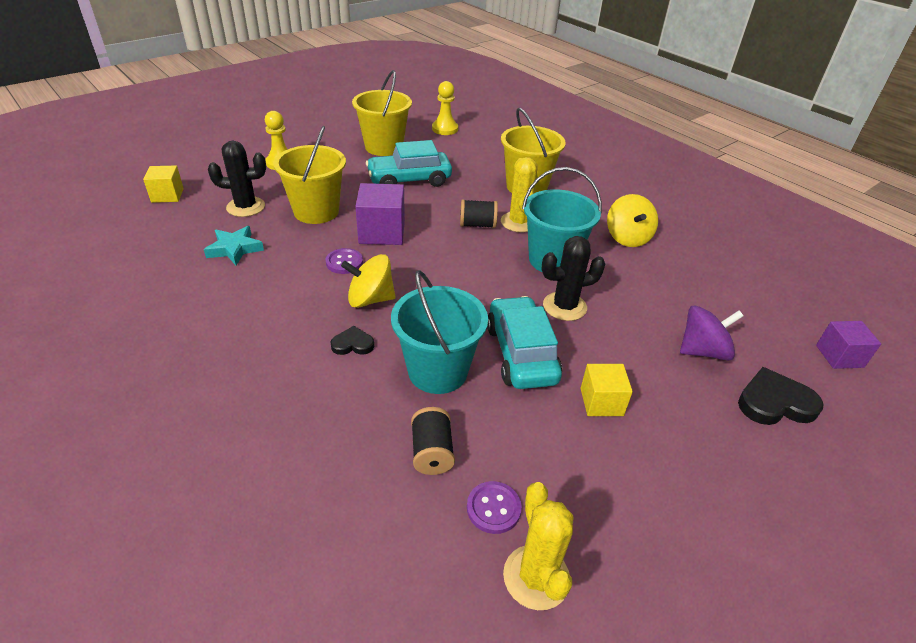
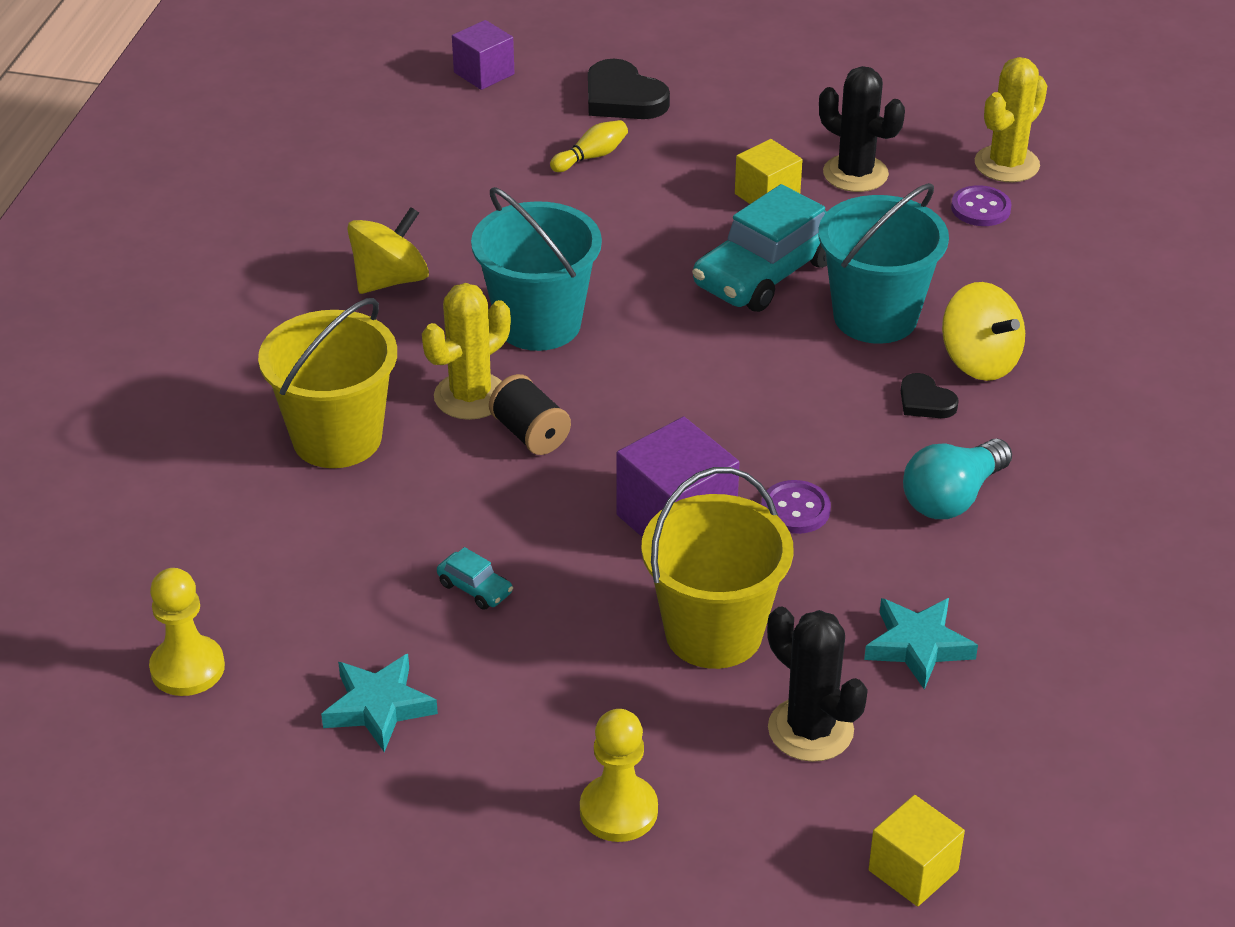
camera: 125 degrees left, 0 degrees up
(284, 309) = (952, 498): none -> turquoise light bulb
(370, 299) = (834, 436): yellow spinning top -> yellow spinning top (979, 361)
(384, 147) = (378, 707): yellow bucket -> turquoise star
(409, 180) = (475, 588): turquoise car -> turquoise car, size x0.41
(432, 452) = (977, 268): black spool -> none
(564, 306) = (634, 275): black cactus -> black cactus (855, 174)
(702, 351) = (591, 157): purple spinning top -> yellow bowling pin

